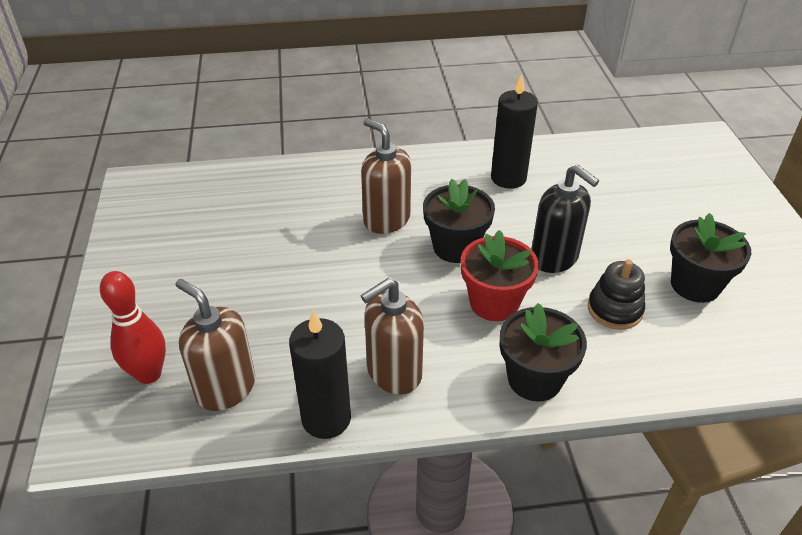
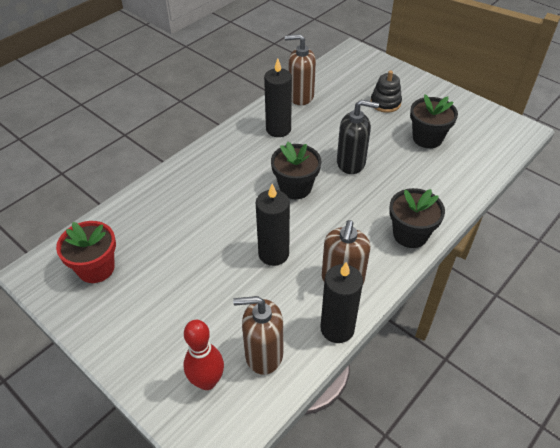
camera: 40 degrees left, 5 degrees up
(352, 299) = (273, 254): none -> black candle
(386, 219) = (238, 194): brown soap dispenser -> brown soap dispenser (300, 96)
(494, 303) = (349, 207): red flower pot -> red flower pot (96, 268)
(614, 309) = (407, 174): black stacking toy -> black stacking toy (385, 103)

